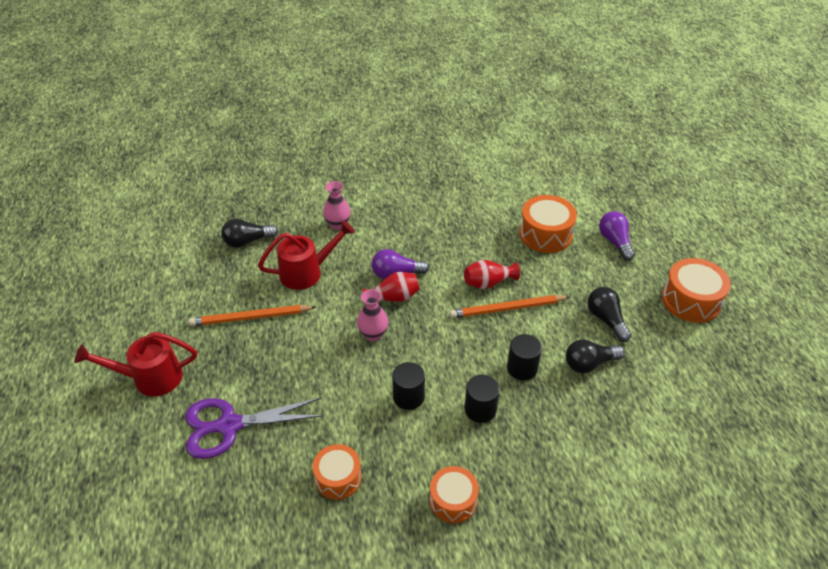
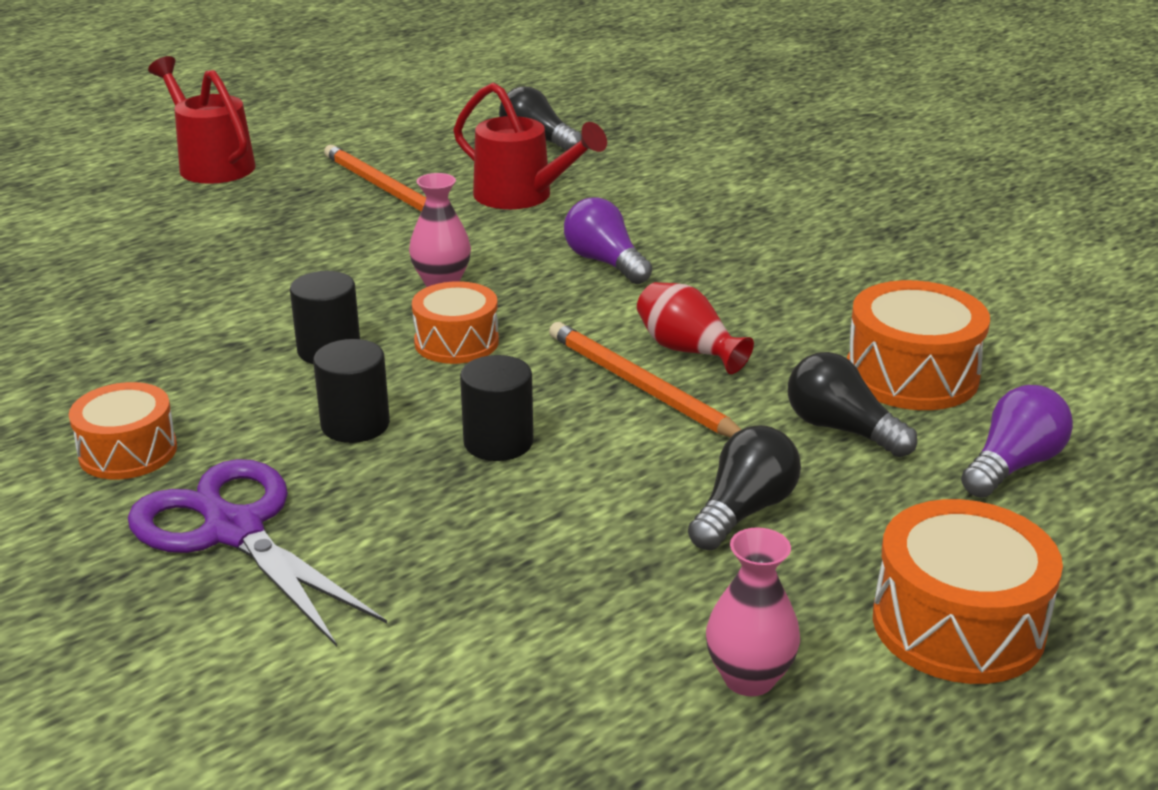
camera: 60 degrees right, 15 degrees down
(228, 426) = (164, 235): purple scissors -> purple scissors (233, 530)
(338, 224) = (660, 187): pink vase -> pink vase (749, 678)
(338, 478) = (117, 339): orange drum -> orange drum (456, 342)
(393, 297) = (545, 276): red vase -> none
(589, 364) = (587, 519): black light bulb -> black light bulb (841, 429)

